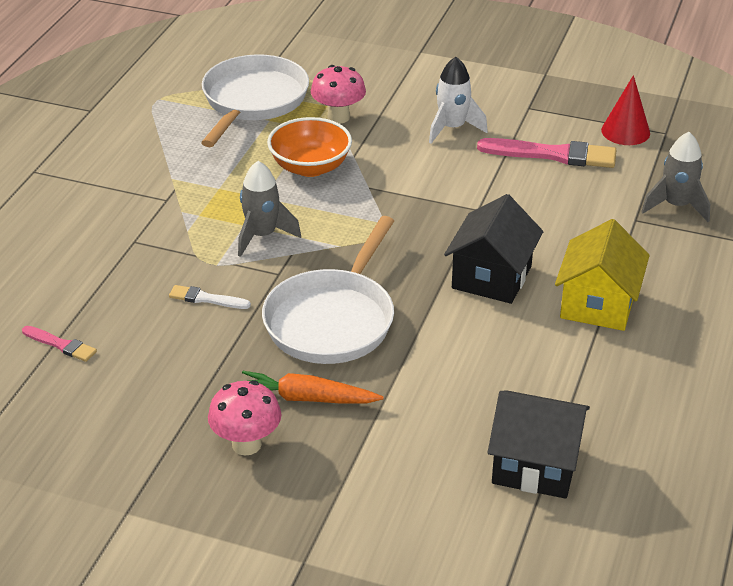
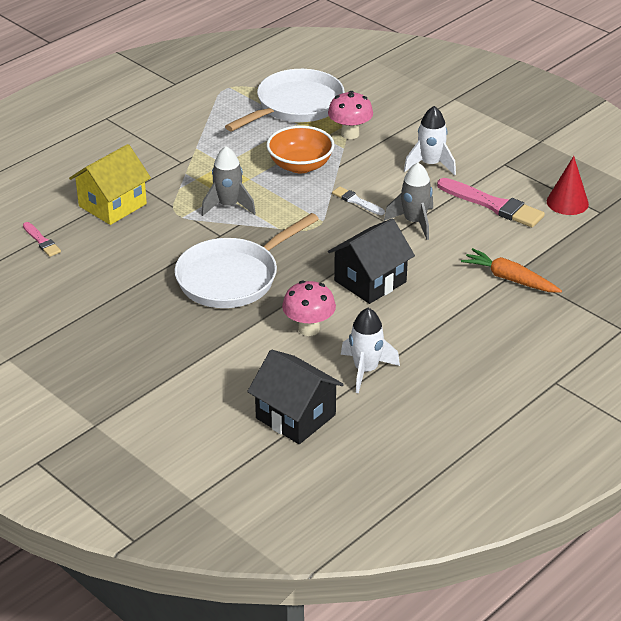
camera: 25 degrees right, 0 degrees up
(206, 299) = (157, 238): white brush -> white brush (356, 201)
(246, 444) = (113, 341): pink mushroom -> pink mushroom (309, 329)
(307, 398) = (174, 324): orange carrot -> orange carrot (510, 279)
(569, 382) = (366, 370): none -> white rocket
(598, 304) = (434, 323): yellow house -> yellow house (112, 205)
(676, 206) = (558, 270): grey rocket -> grey rocket (414, 222)

